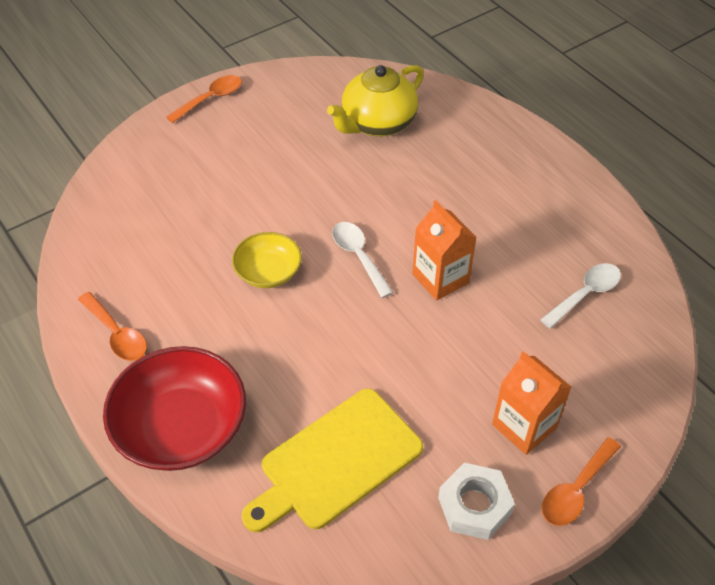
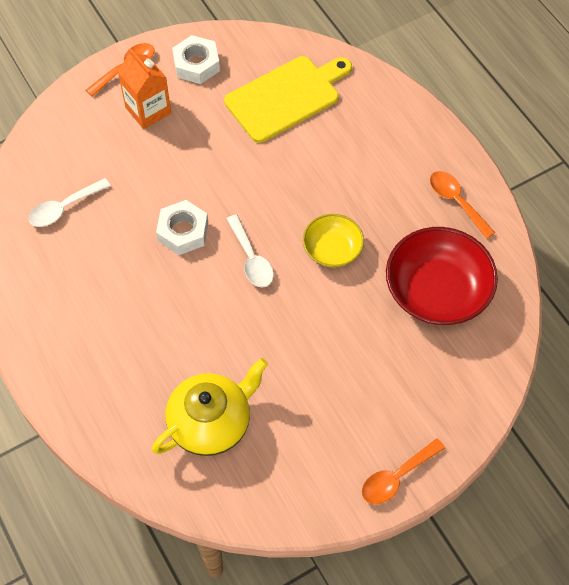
camera: 175 degrees left, 10 degrees up
(181, 427) = (397, 127): red bowl -> red bowl (437, 291)
(440, 278) = (183, 232): orange carton -> white nut

